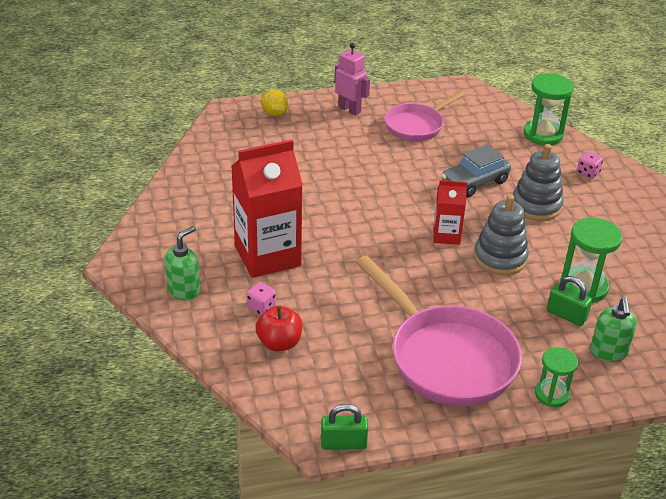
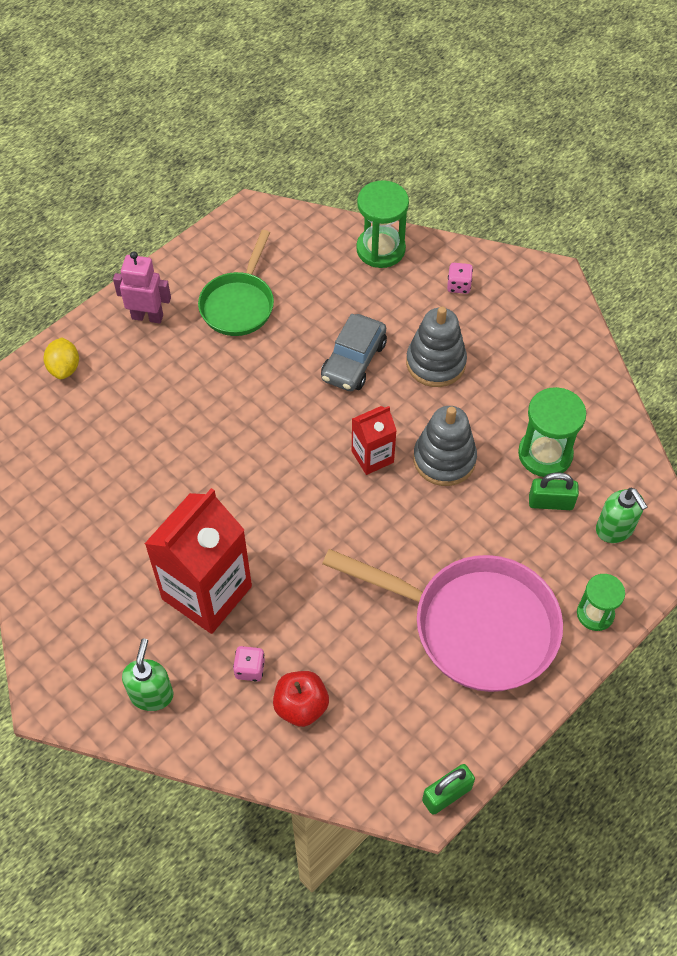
camera: 30 degrees left, 20 degrees up
(274, 113) = (64, 368): yellow lemon -> yellow lemon turned 60 degrees clockwise
(417, 125) = (239, 304): pink pan -> green pan

